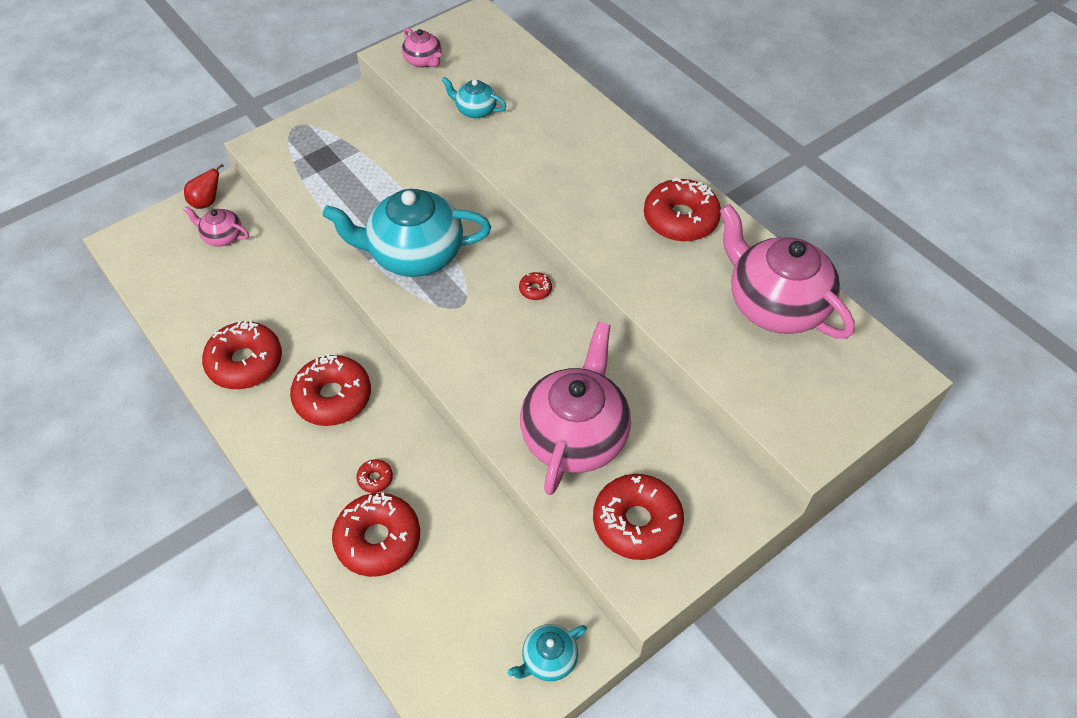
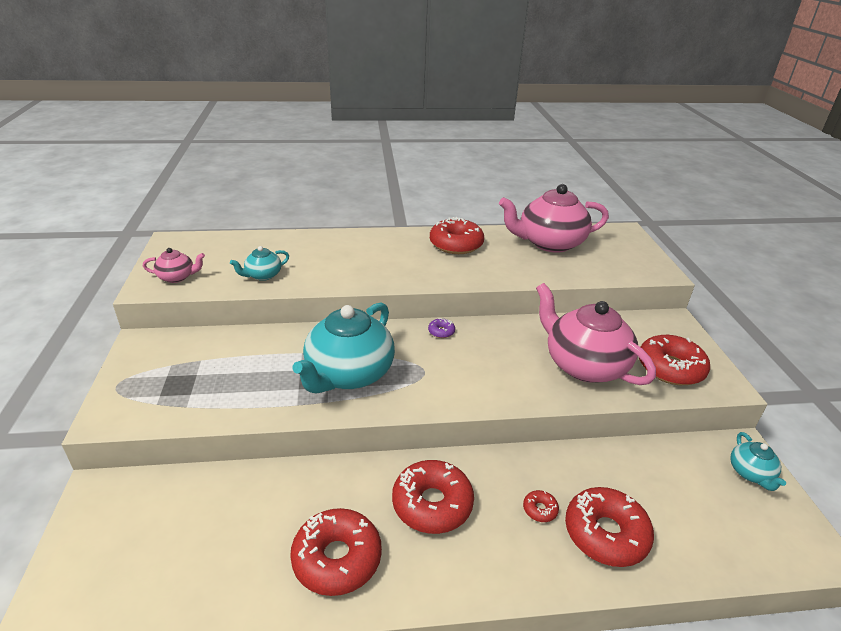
camera: 60 degrees left, 20 degrees down
(207, 202) = (93, 508): red pear -> none
(222, 236) = (155, 513): pink teapot -> none
(535, 289) = (441, 332): red donut -> purple donut

